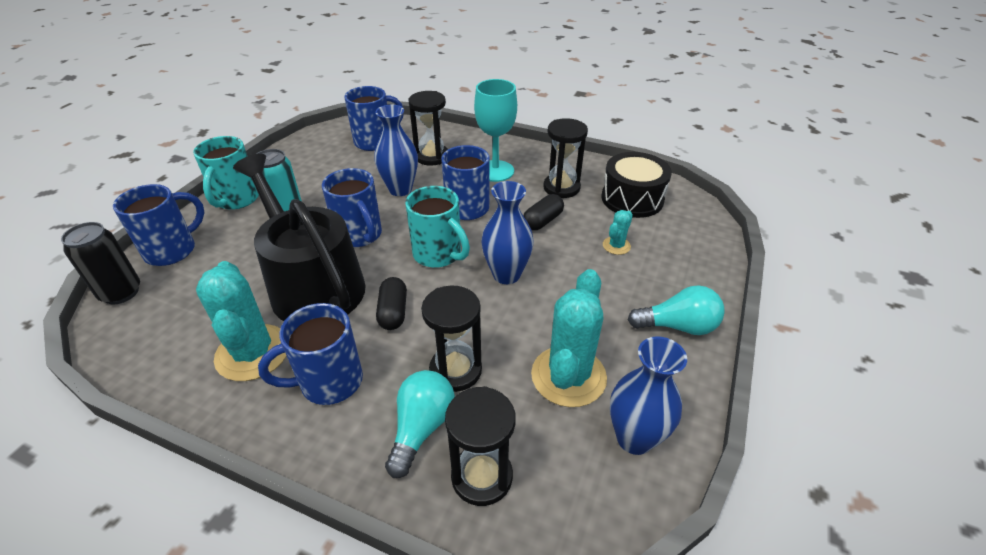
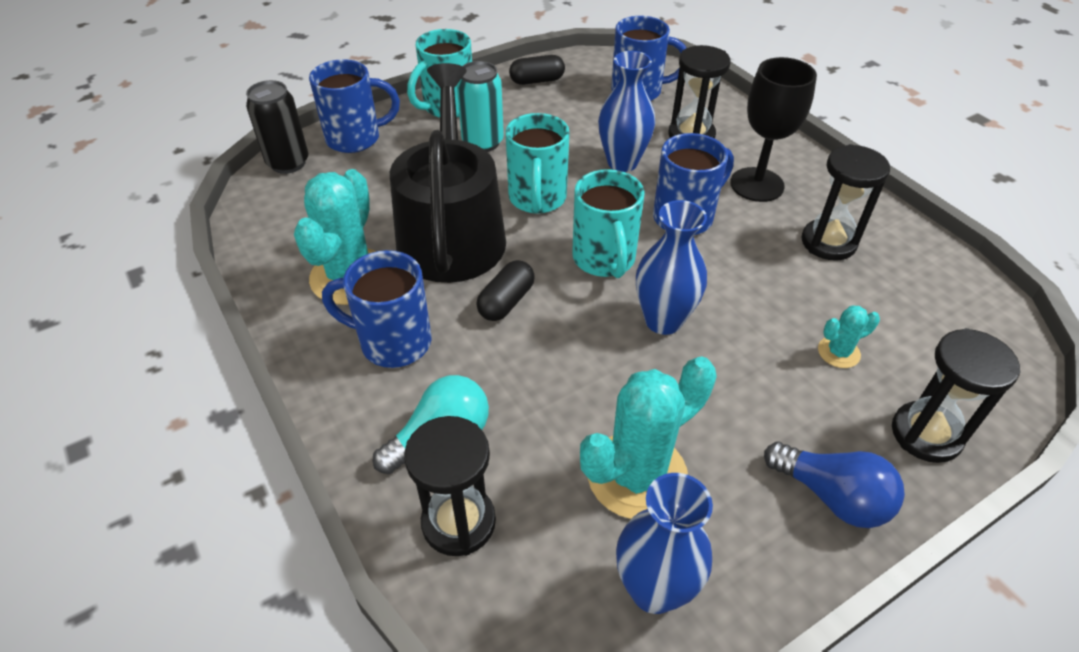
camera: 35 degrees right, 5 degrees up
(359, 235) = (537, 199): blue mug -> turquoise mug
(455, 370) = (520, 398): black hourglass -> black hourglass (926, 434)
(495, 171) = (757, 185): turquoise goblet -> black goblet
(543, 221) = (765, 275): black capsule -> black capsule (537, 81)
(632, 199) = (920, 300): black drum -> none
(678, 326) = (832, 496): turquoise light bulb -> blue light bulb

